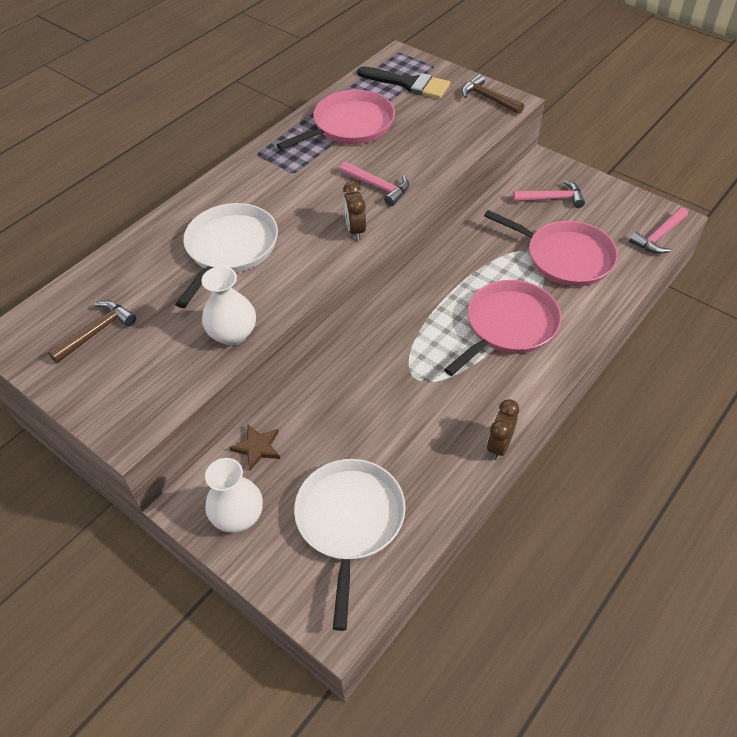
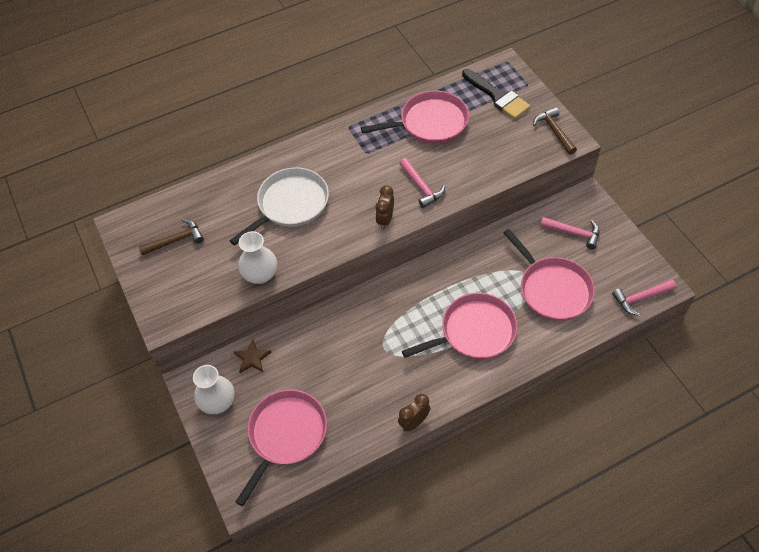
camera: 25 degrees right, 5 degrees up
(350, 521) = (285, 435): white pan -> pink pan

